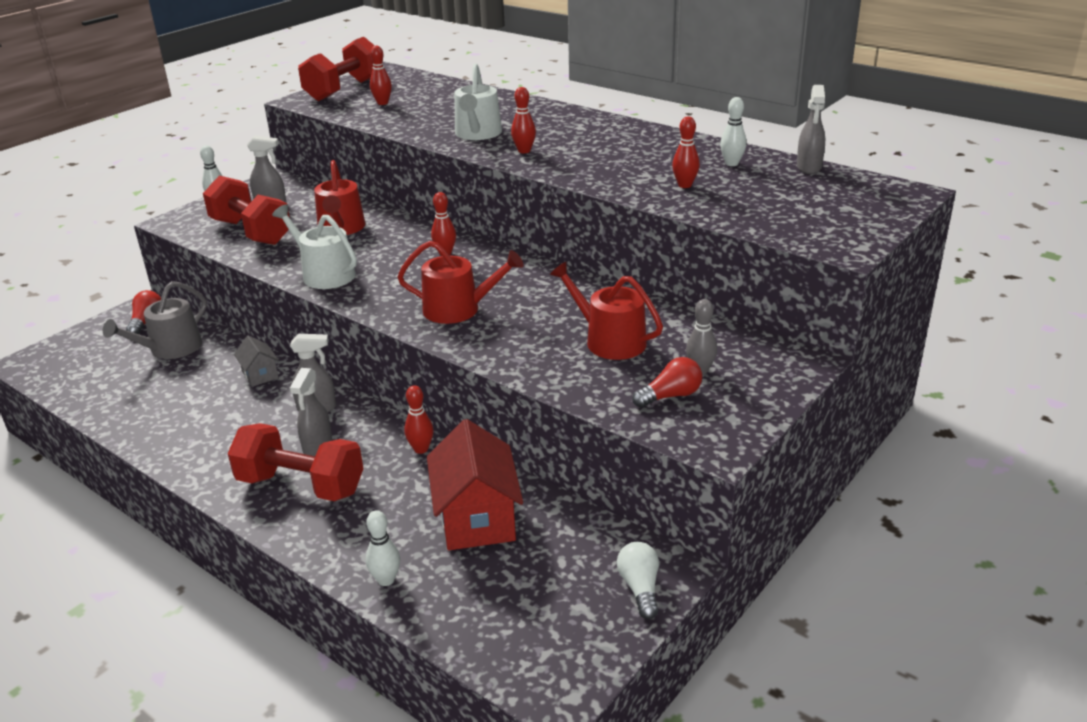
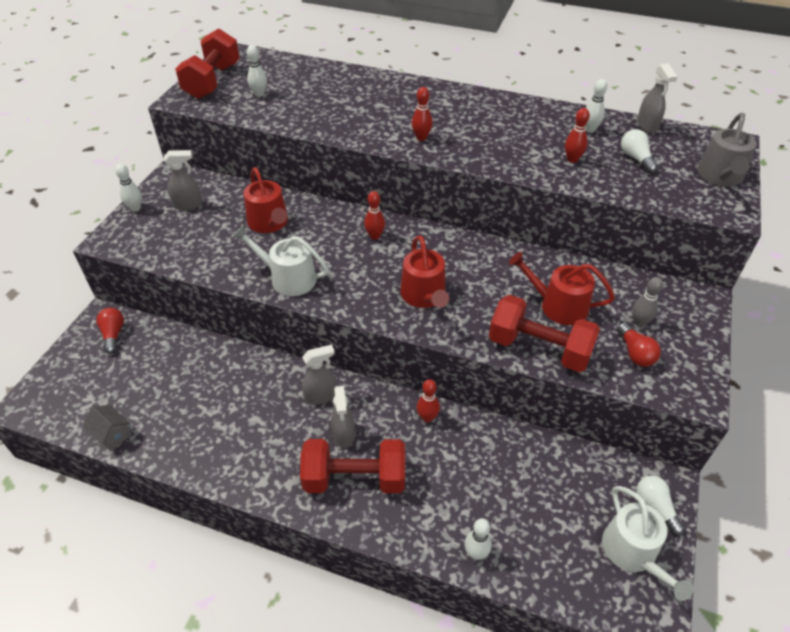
camera: 20 degrees left, 15 degrees up
(170, 349) = (154, 360): grey watering can -> grey watering can (720, 176)
(251, 232) = (191, 240): red dumbbell -> red dumbbell (539, 348)
(260, 375) = (251, 371): grey house -> grey house (112, 434)
(382, 103) = (259, 94): red bowling pin -> white bowling pin
(459, 309) = (424, 296): red watering can -> red watering can turned 90 degrees clockwise
(477, 134) = (368, 122): white watering can -> white watering can (633, 553)
(477, 518) = (508, 474): red house -> none
(670, 396) = (635, 353): red light bulb -> red light bulb turned 120 degrees clockwise
(766, 192) = (636, 158): none -> white light bulb

